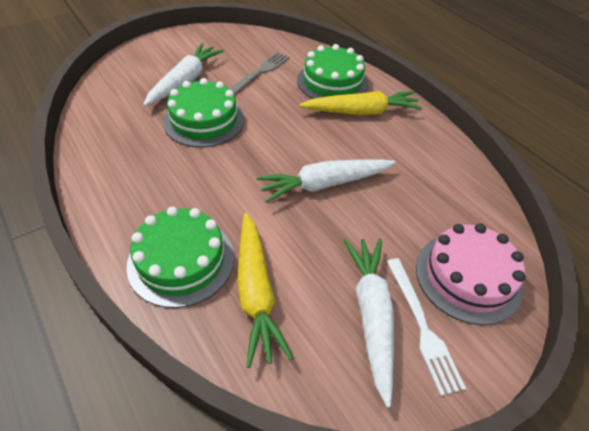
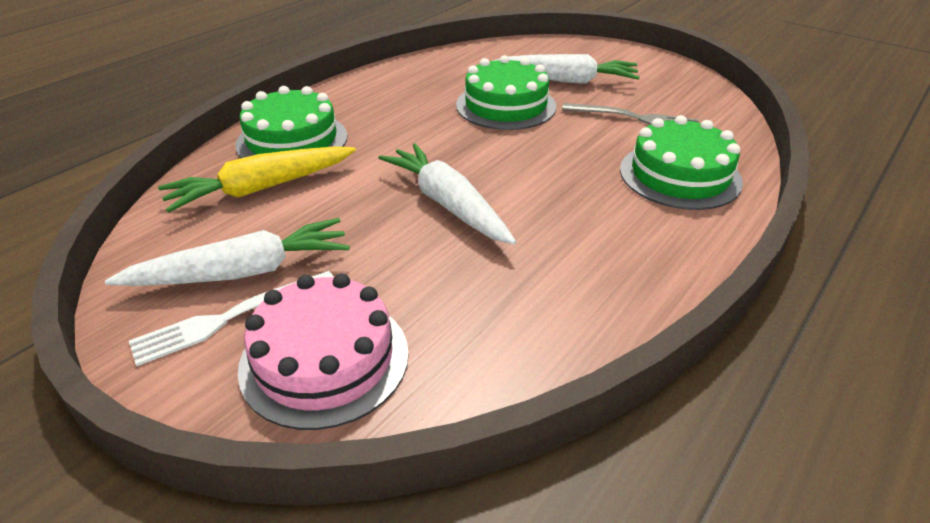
camera: 75 degrees right, 10 degrees down
(361, 112) = (631, 211): yellow carrot -> none

